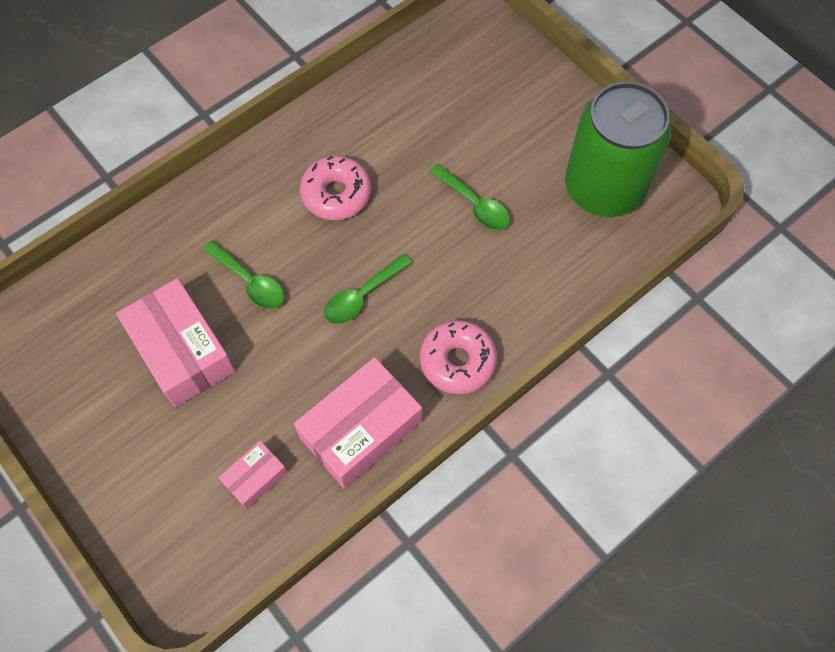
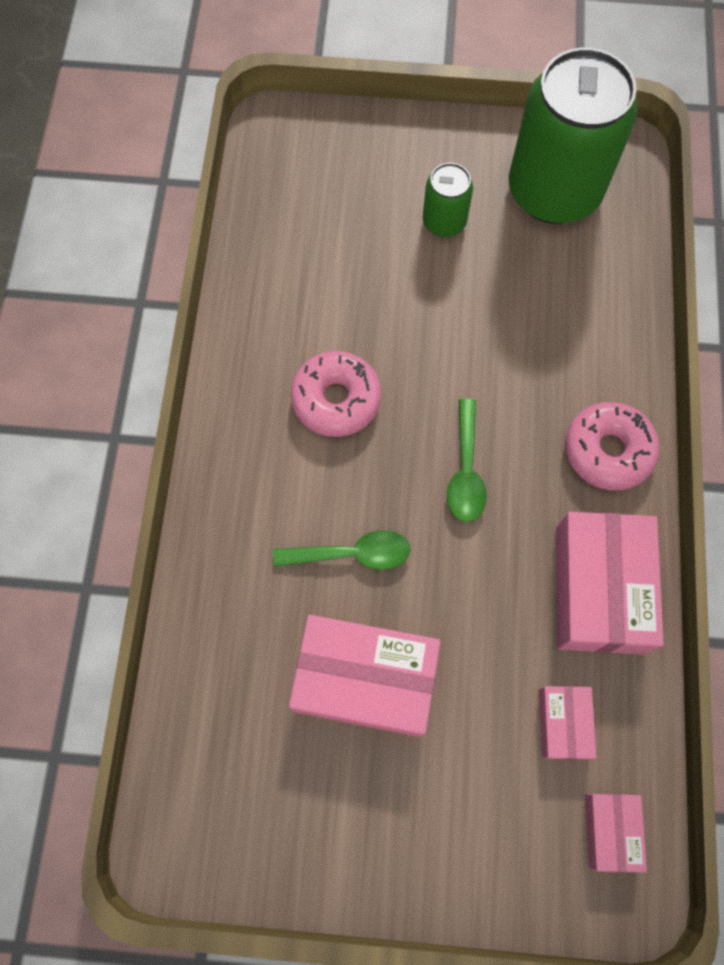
camera: 45 degrees left, 5 degrees up
(213, 557) = (610, 831): none -> pink box
(474, 204) = (466, 299): green spoon -> none
(513, 150) = (444, 222): none -> green can

